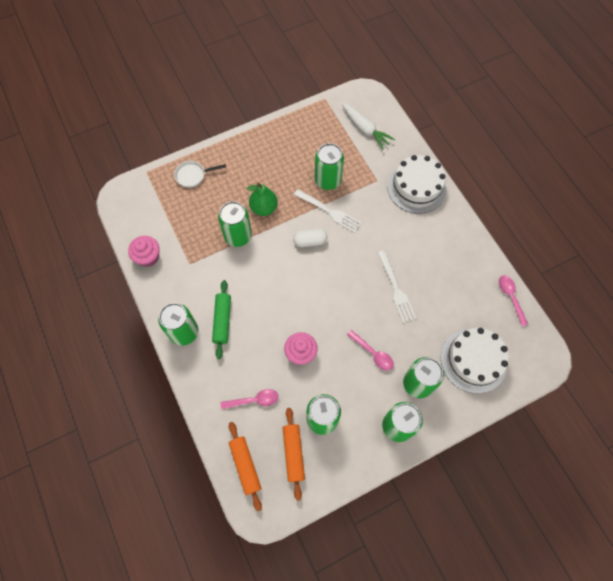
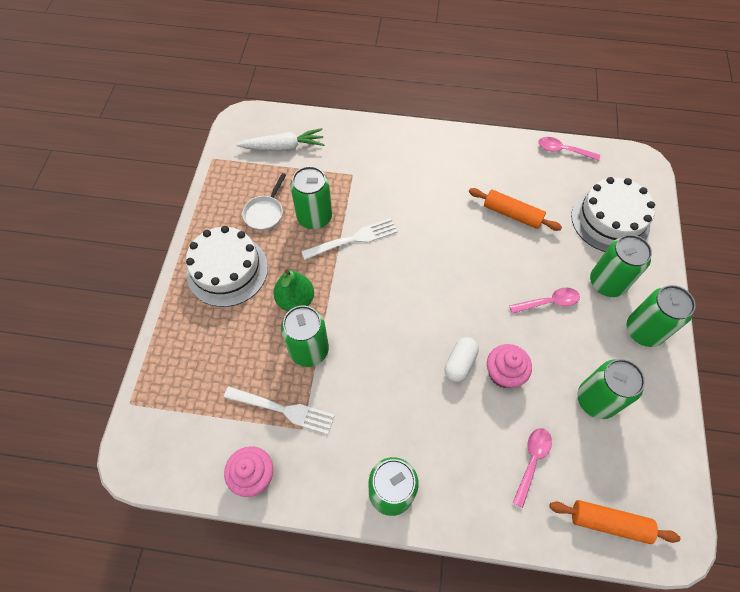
camera: 55 degrees left, 5 degrees down
(193, 175) = (185, 350): white pan -> white pan (265, 213)
(222, 321) = (407, 435): green rolling pin -> none
(293, 453) = (621, 457): orange rolling pin -> orange rolling pin (512, 214)
(310, 241) = (375, 280): white capsule -> white capsule (460, 363)
(396, 289) = (489, 236): white fork -> white fork (283, 410)
(416, 187) = (389, 148): white cake -> white cake (227, 270)

